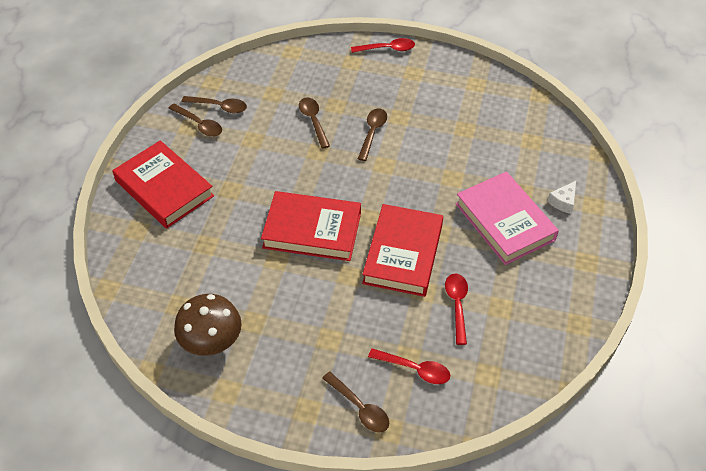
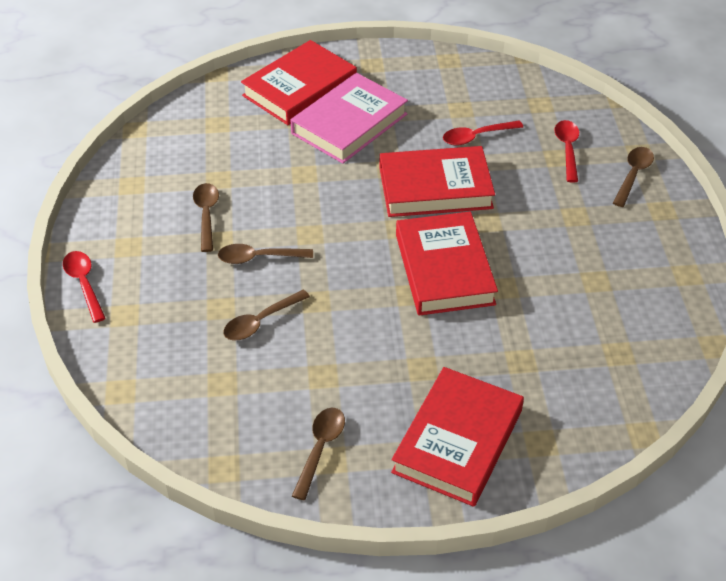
camera: 110 degrees left, 5 degrees down
(211, 342) = (643, 306): brown mushroom -> none
(219, 107) = (274, 438): brown spoon -> brown spoon (206, 215)
(563, 202) = (300, 89): white cheese -> red book

